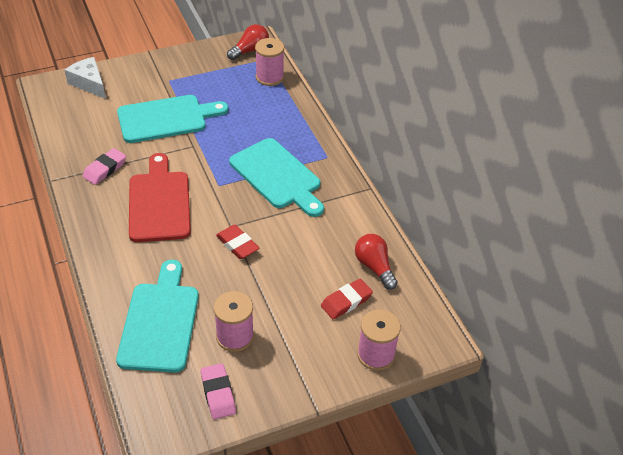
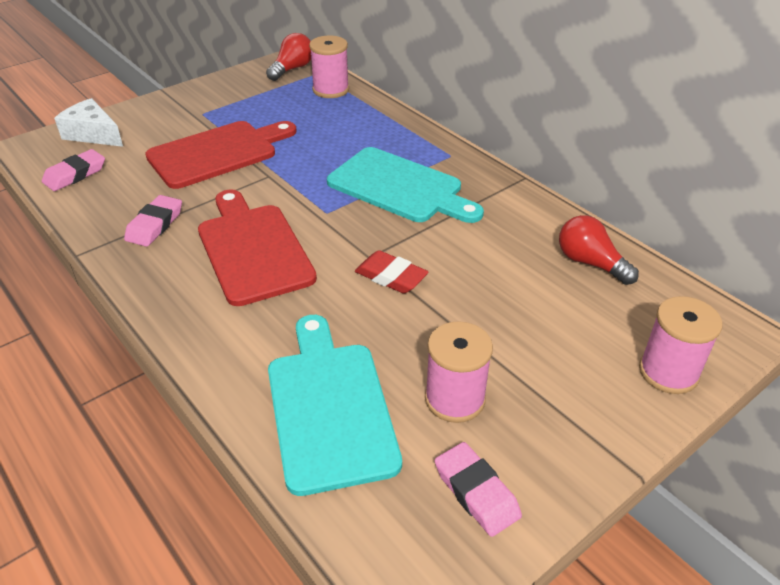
camera: 15 degrees left, 5 degrees down
(67, 116) = (75, 174): none -> pink eraser
(166, 118) = (217, 153): turquoise cutting board -> red cutting board
(346, 301) = (582, 313): red eraser -> none

